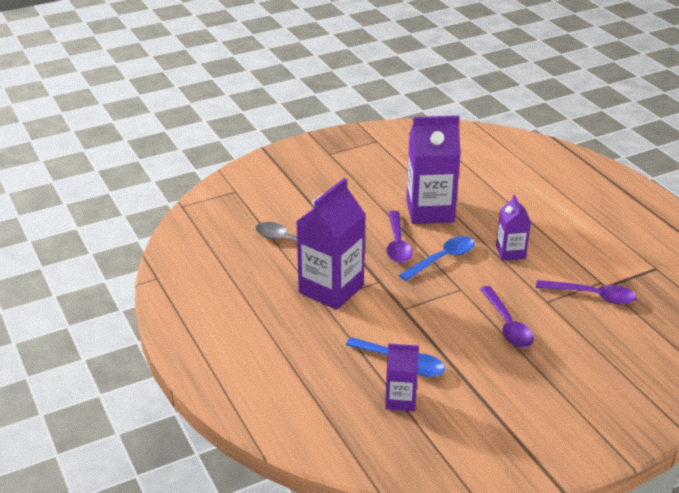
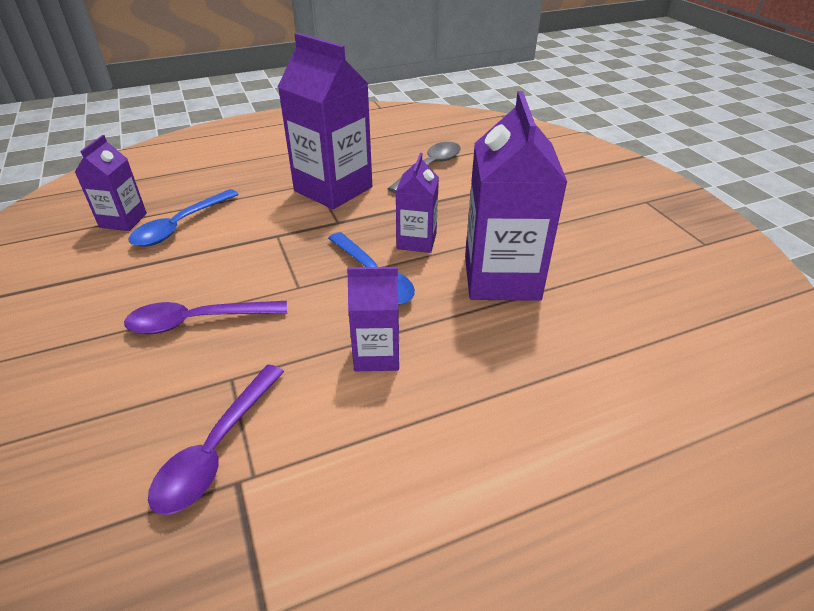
camera: 95 degrees right, 5 degrees up
(397, 244) = (416, 241): purple spoon -> purple carton

